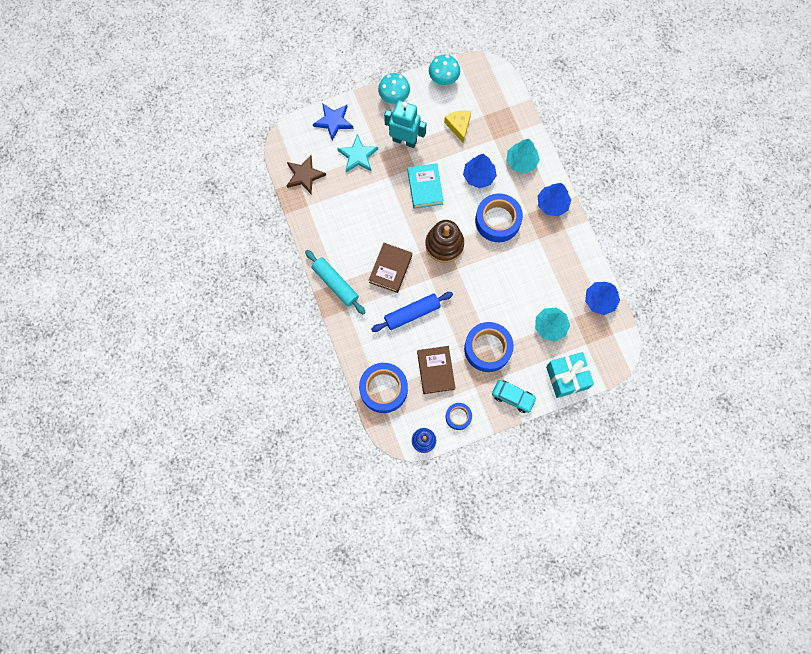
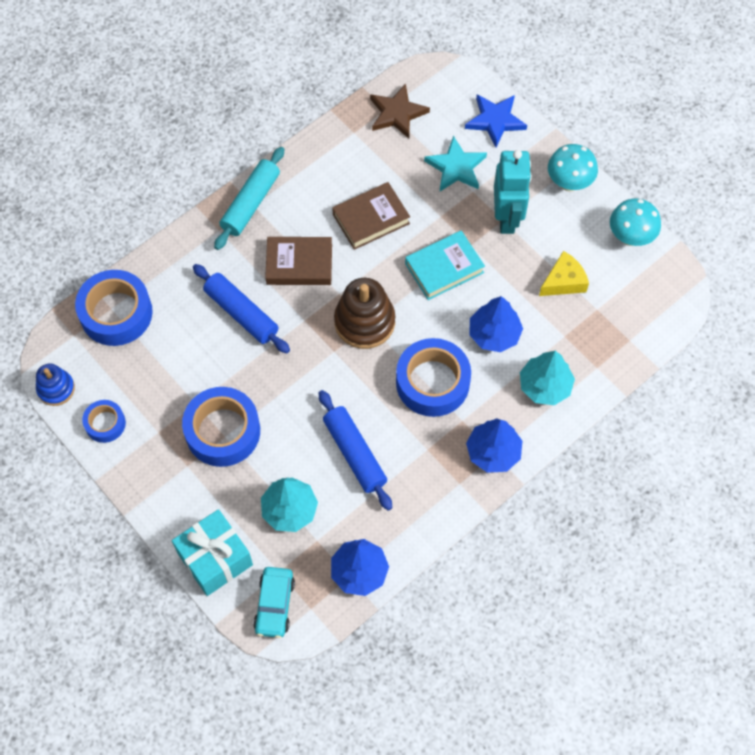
camera: 70 degrees right, 10 degrees down
(435, 370) = (165, 371): brown book -> brown book (371, 219)
(513, 397) = (158, 490): turquoise car -> turquoise car (275, 605)
(527, 279) = (355, 453): none -> blue rolling pin

